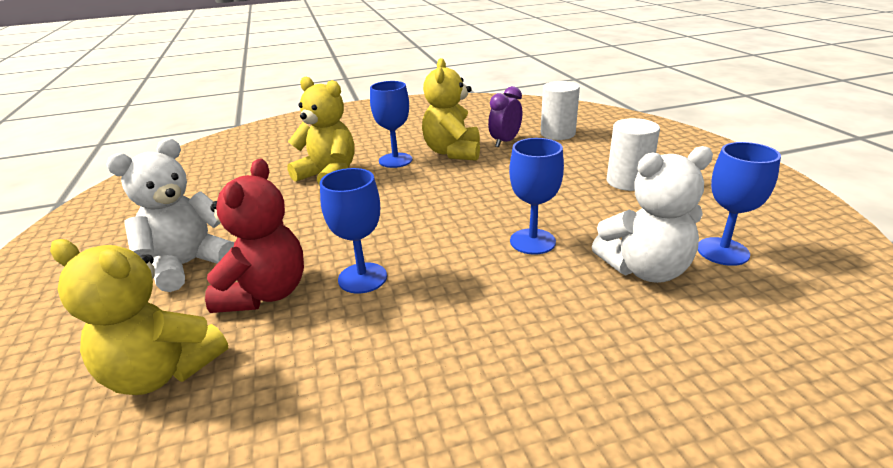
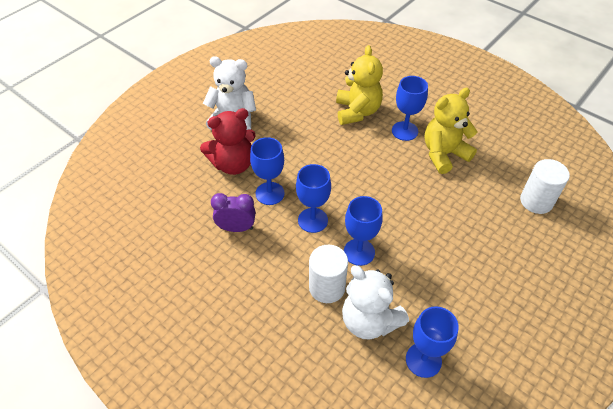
camera: 55 degrees right, 20 degrees up
(162, 372) = (168, 168): yellow teddy bear -> none
(449, 258) = (313, 220): none -> blue goblet
(505, 142) = (489, 175): purple clock -> purple clock (236, 228)
(628, 181) = (485, 277): white cylinder -> white cylinder (327, 287)

